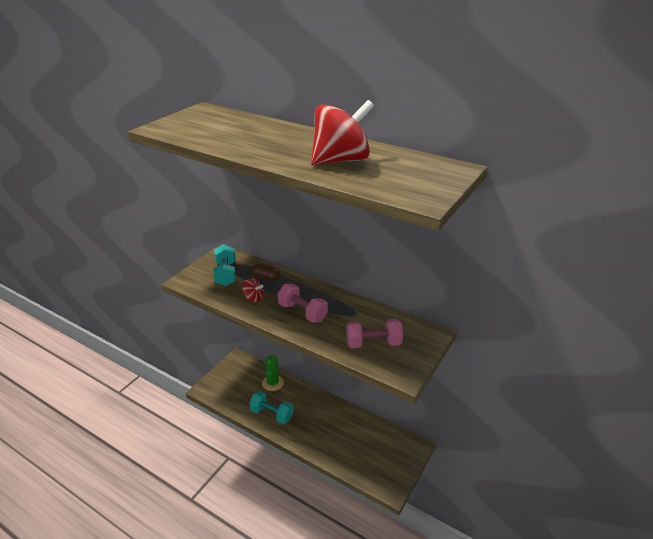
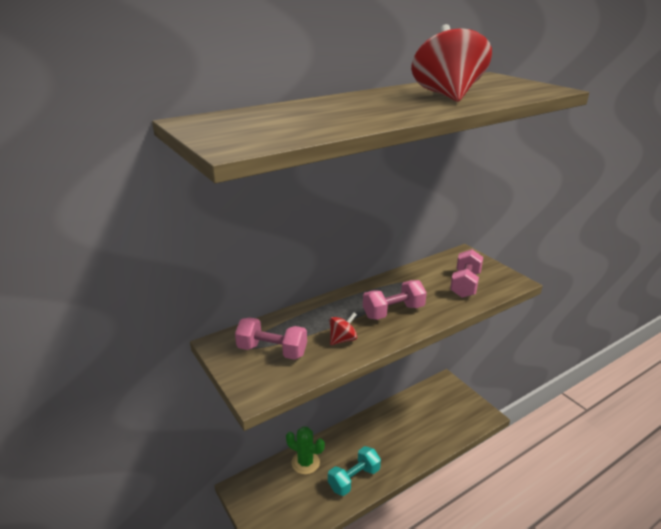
camera: 65 degrees left, 5 degrees down
(226, 274) = (272, 351): turquoise dumbbell -> pink dumbbell
(266, 278) = (309, 321): brown capsule -> none

